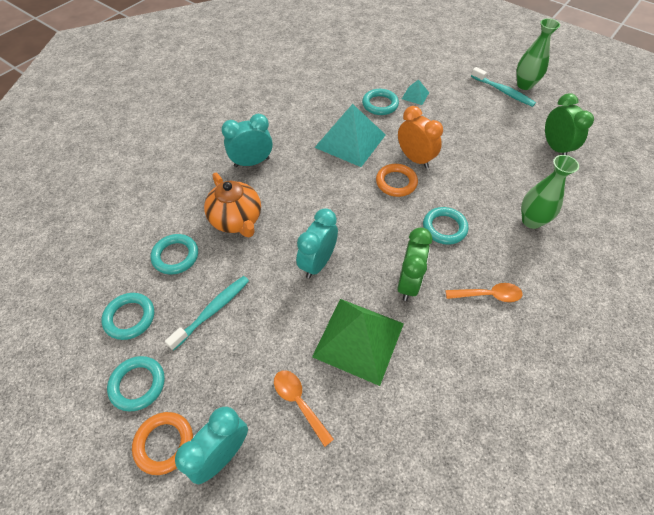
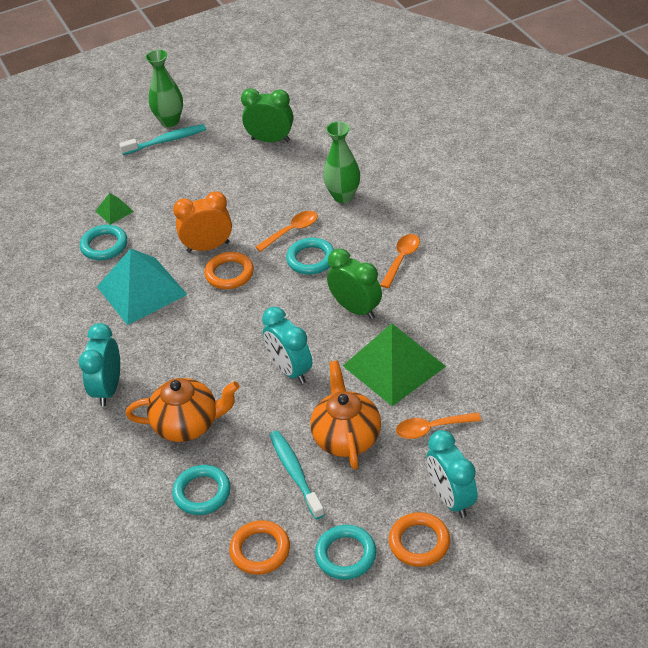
camera: 60 degrees left, 10 degrees down
(130, 318) = (260, 550): turquoise ring -> orange ring
(263, 334) = (346, 437): none -> orange teapot
(415, 95) = (114, 211): turquoise pyramid -> green pyramid
(466, 202) = (292, 231): none -> orange spoon

